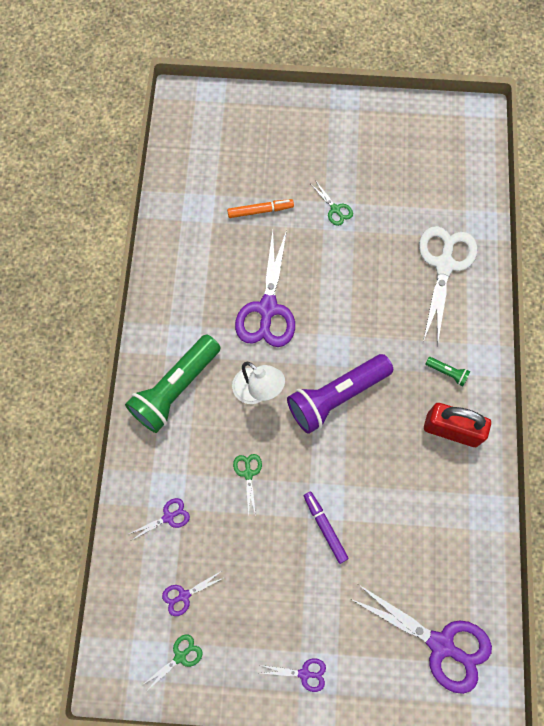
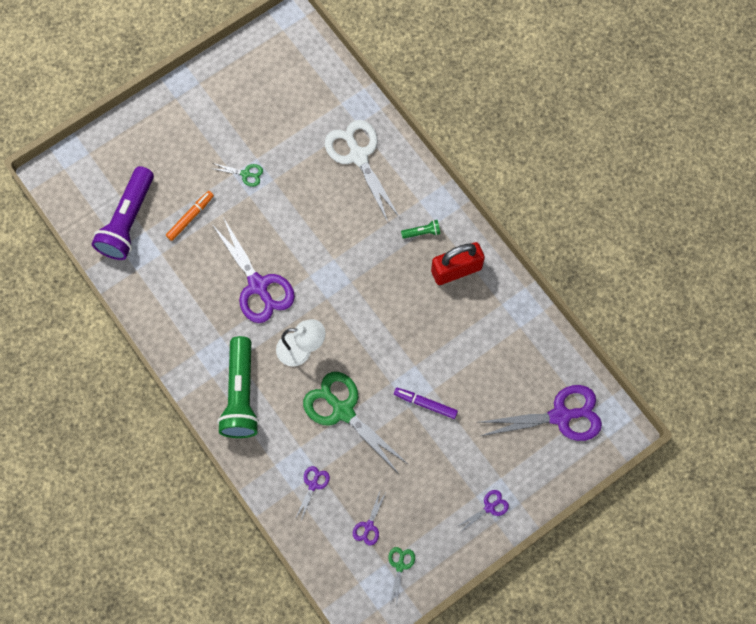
camera: 40 degrees left, 0 degrees up
(248, 474) = (343, 411): green scissors -> green scissors, size x2.21
(336, 396) = (359, 309): purple flashlight -> purple flashlight (128, 221)

